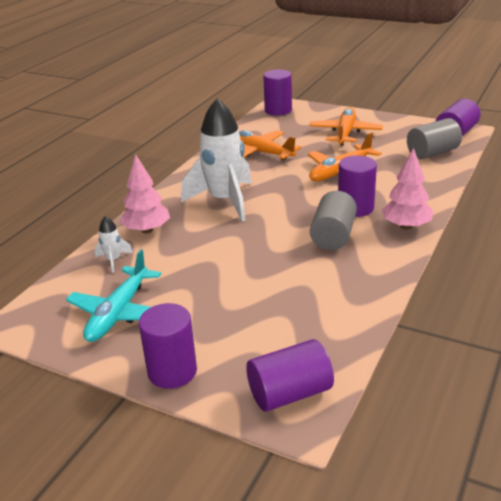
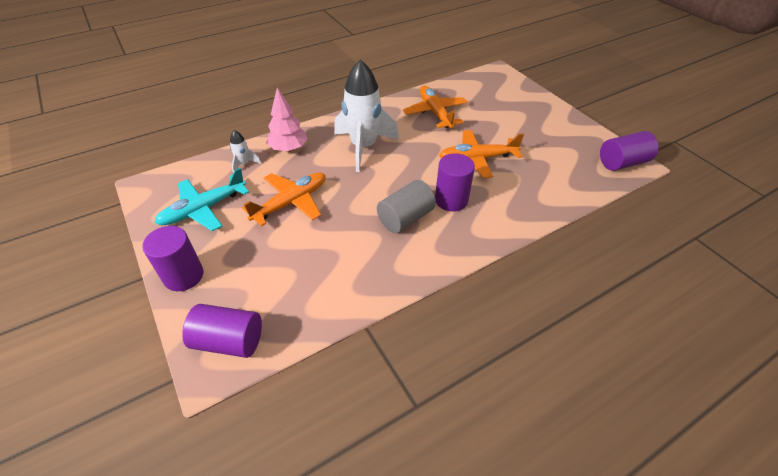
camera: 30 degrees right, 15 degrees up
(278, 110) = (492, 77): purple cylinder -> none
(345, 133) = (522, 122): orange plane -> orange plane (290, 203)
(406, 226) = (472, 238): pink tree -> none
(432, 153) = (577, 174): grey cylinder -> none

